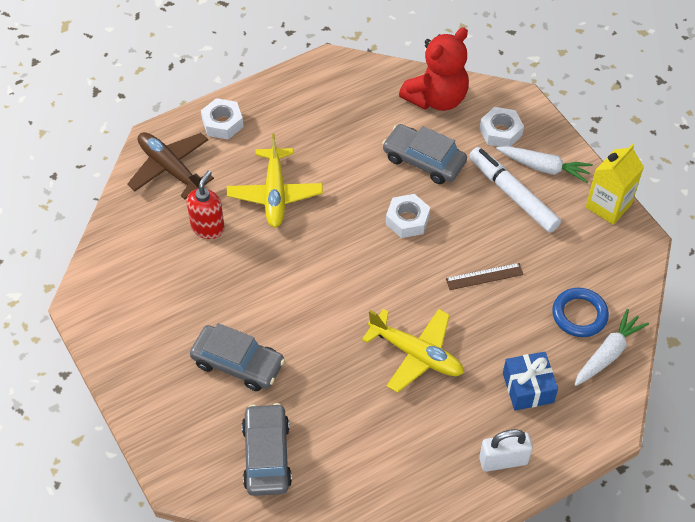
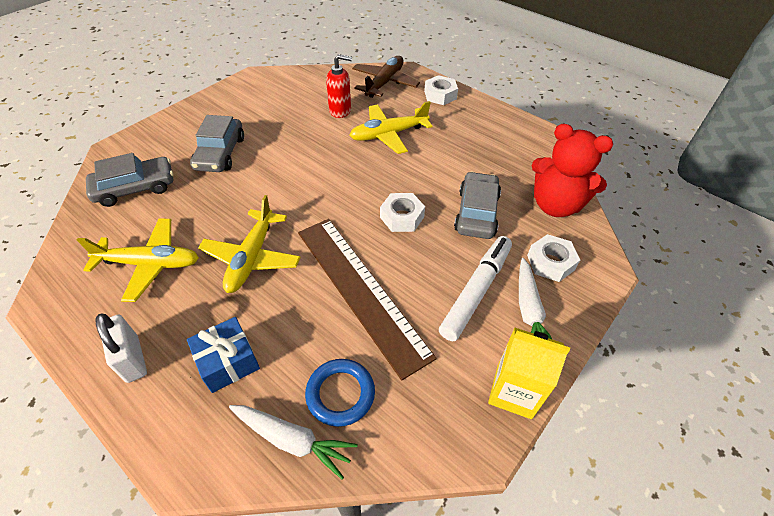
camera: 70 degrees right, 5 degrees down
(393, 443) = (150, 264): none -> yellow plane
(484, 276) = (360, 290): brown ruler -> brown ruler, size x2.45

